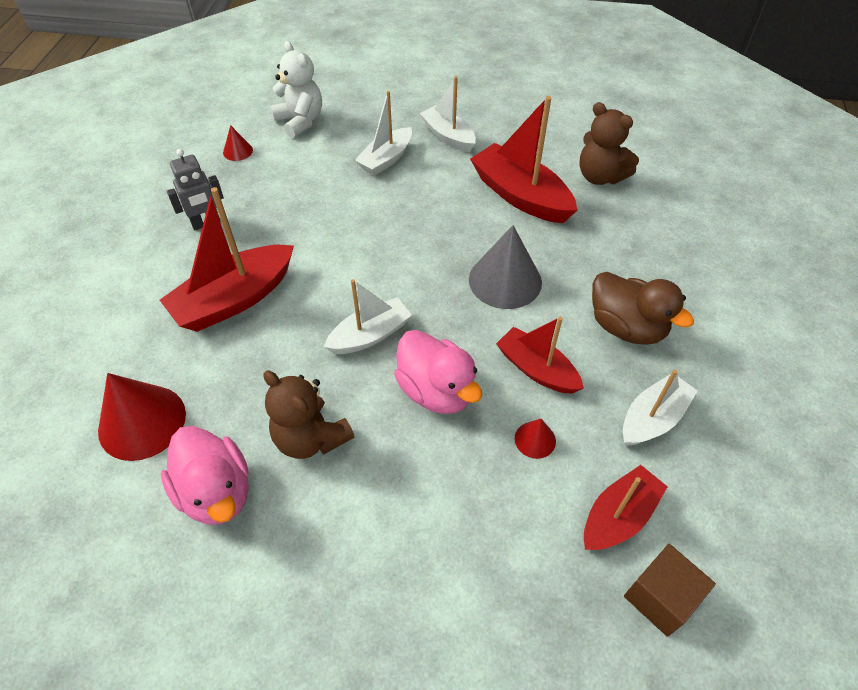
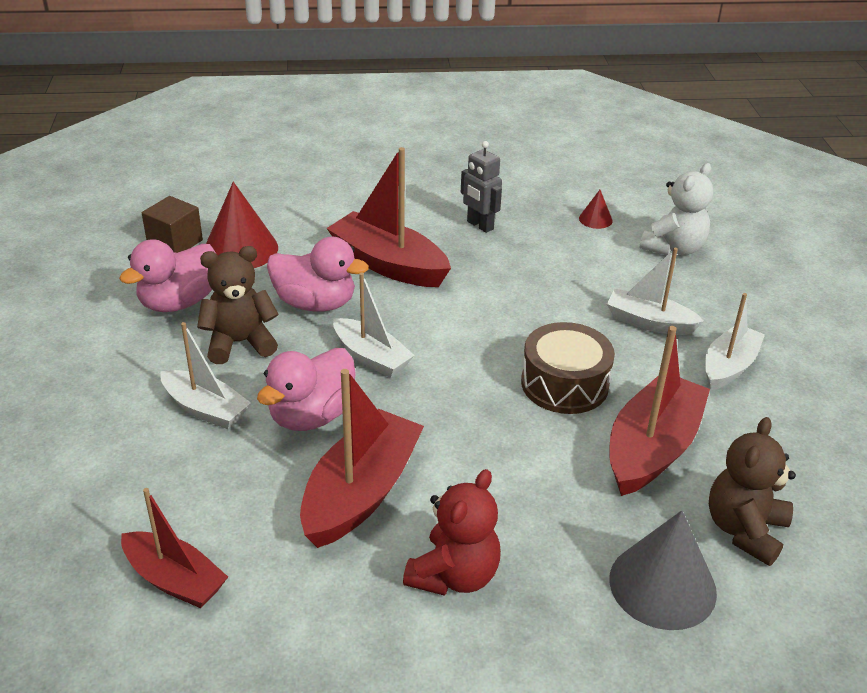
camera: 75 degrees right, 15 degrees down
(272, 366) = (315, 303): none -> pink duck
(311, 438) = (240, 343): brown teddy bear -> brown teddy bear turned 45 degrees clockwise
(442, 222) = (564, 384): none -> brown drum
(505, 280) = (490, 450): grey cone -> grey cone (662, 585)
(535, 439) = (263, 500): red cone -> none
(536, 369) = (361, 492): red boat -> red boat, size x1.56
(626, 327) = (454, 575): brown duck -> red teddy bear
(652, 418) = (313, 608): white boat -> white boat (205, 409)
(660, 597) = (80, 621): brown cube -> brown cube (175, 243)

